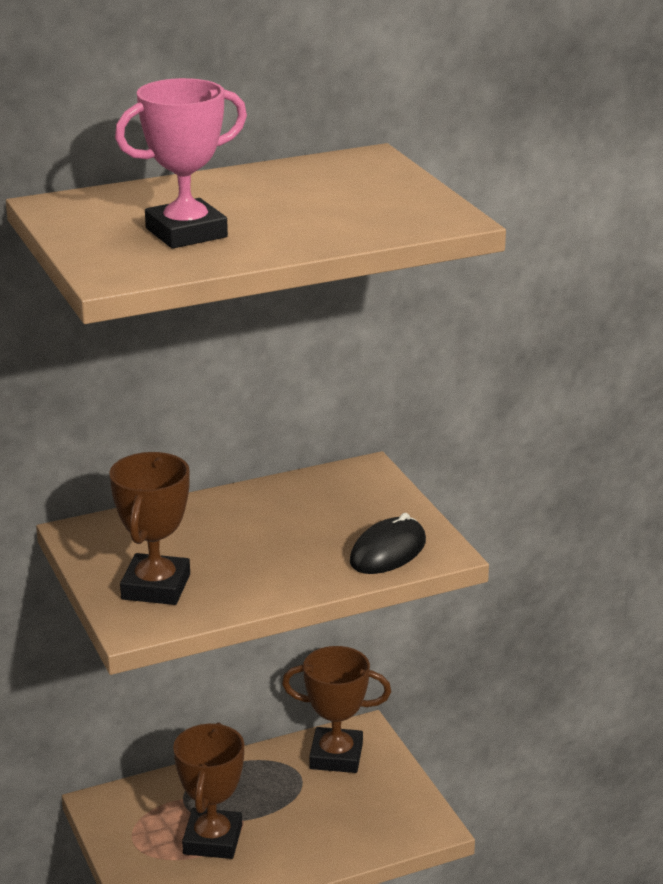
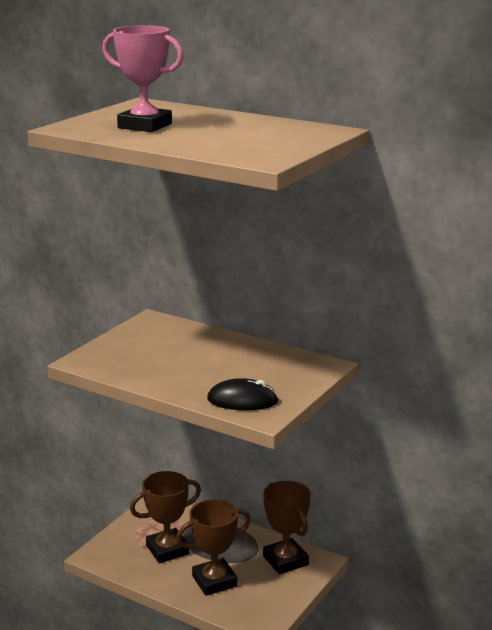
camera: 55 degrees right, 5 degrees down
(156, 587) = (123, 353): brown trophy -> brown trophy (214, 581)

